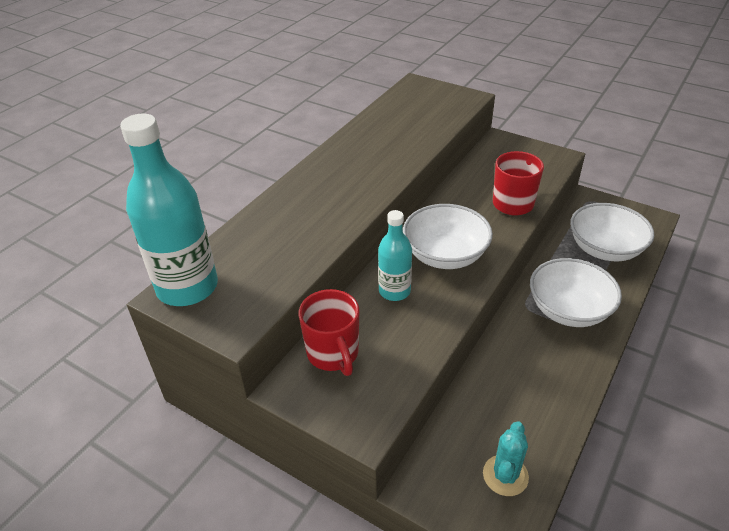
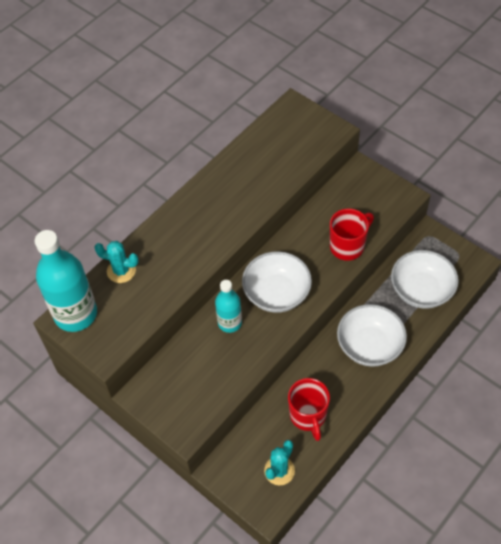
camera: 10 degrees right, 15 degrees up
(246, 236) = (121, 271): none -> turquoise cactus
(333, 354) = (175, 371): red mug -> red mug (308, 416)

